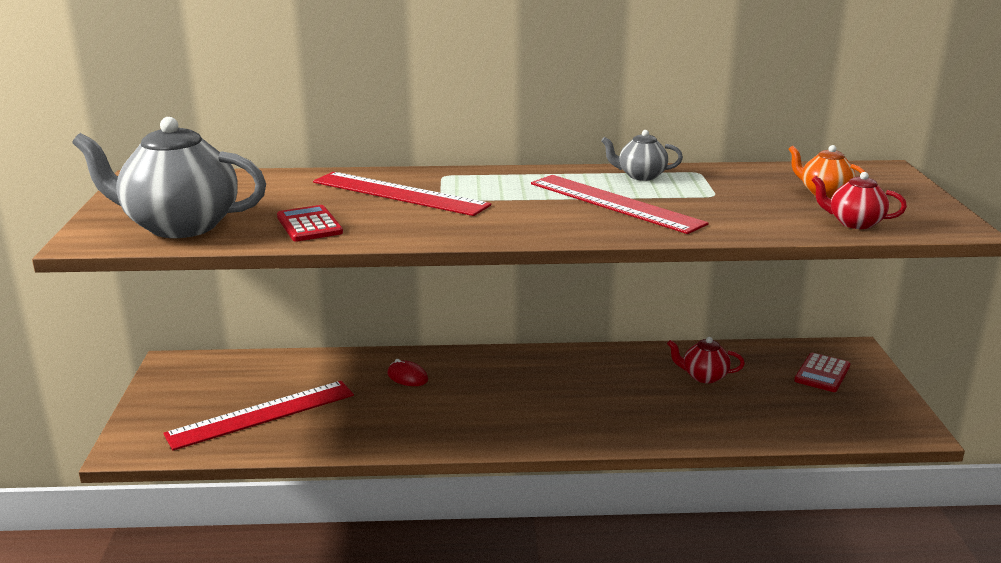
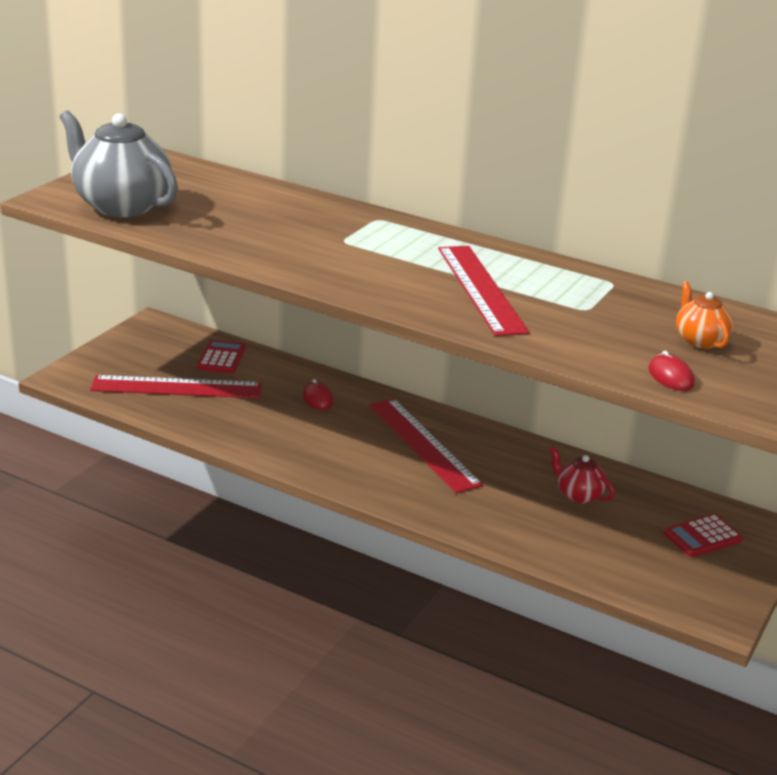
camera: 30 degrees right, 5 degrees up
(309, 225) = (210, 233): red calculator -> red calculator (221, 358)
(399, 194) = (316, 226): red ruler -> red ruler (422, 444)
(640, 176) = (551, 270): grey teapot -> none
(854, 223) = (671, 377): red teapot -> red mouse

